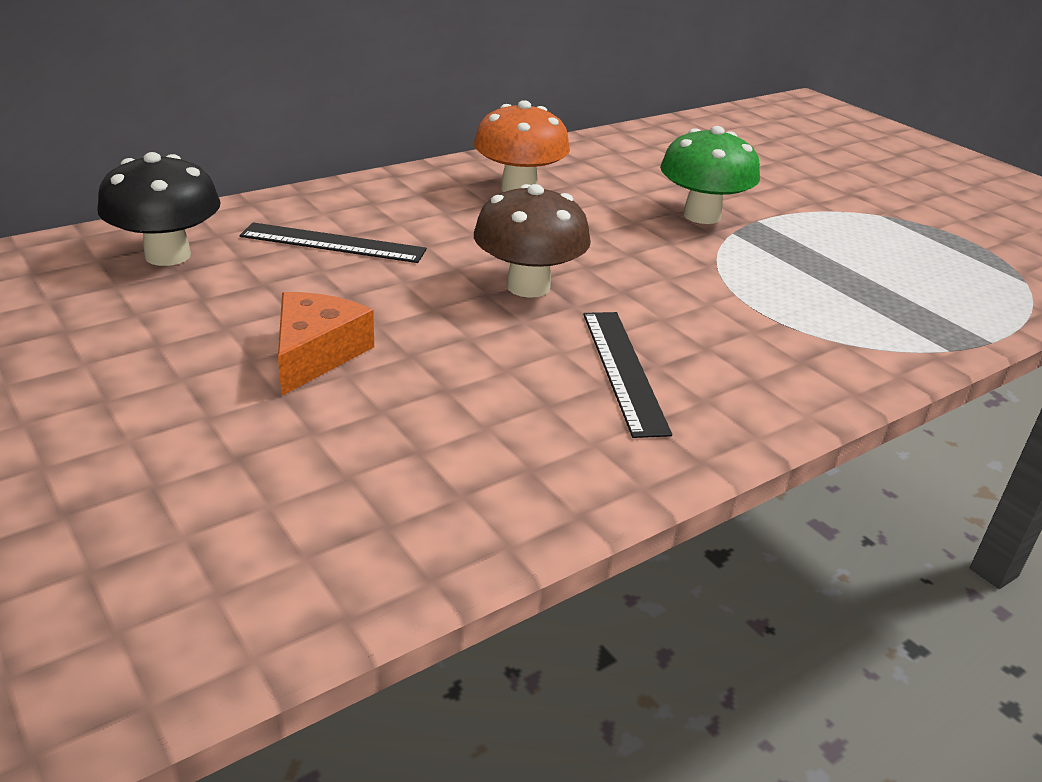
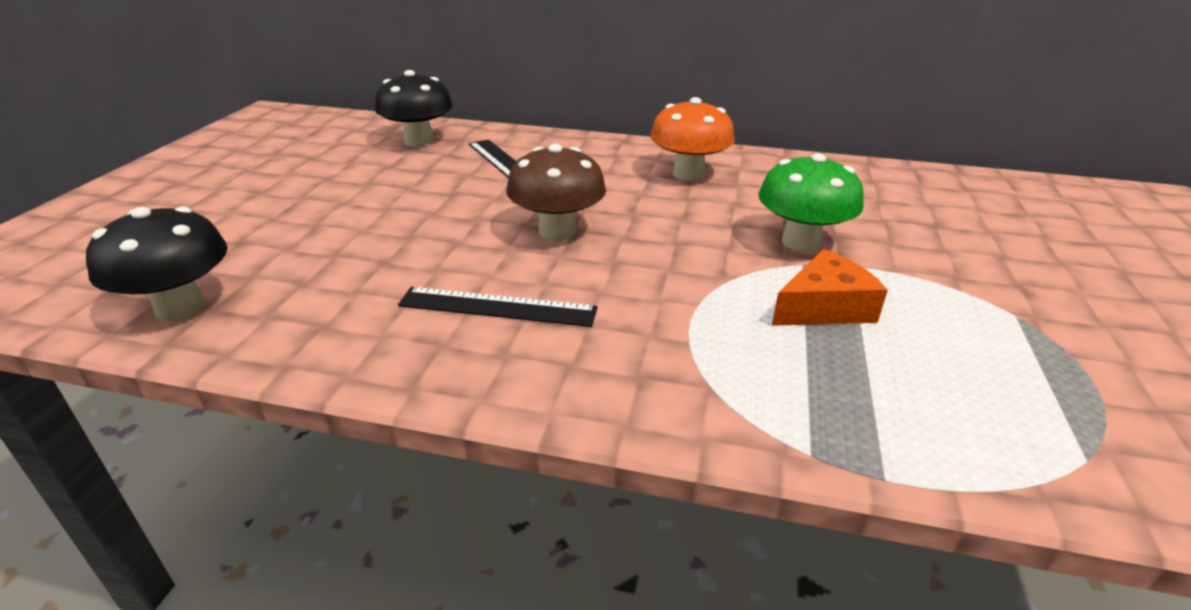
camera: 50 degrees right, 0 degrees up
(316, 354) = (371, 213): orange cheese -> orange cheese (824, 307)
(352, 546) = (180, 307): none -> black mushroom
(623, 370) = (497, 307): black ruler -> black ruler turned 60 degrees clockwise

